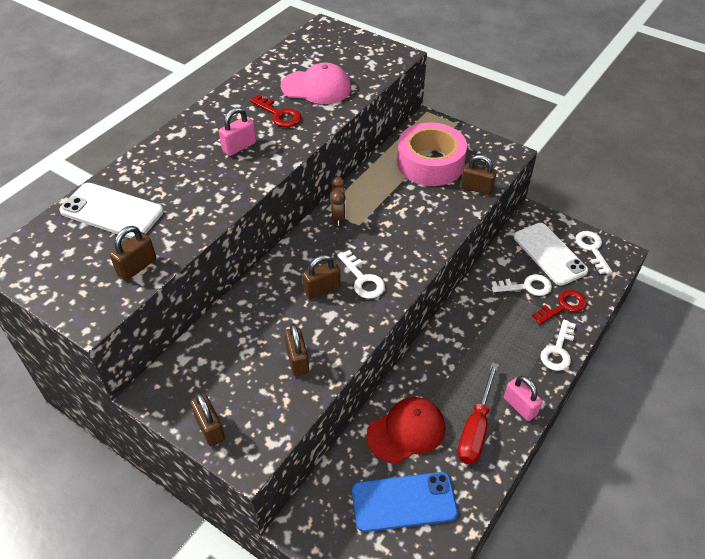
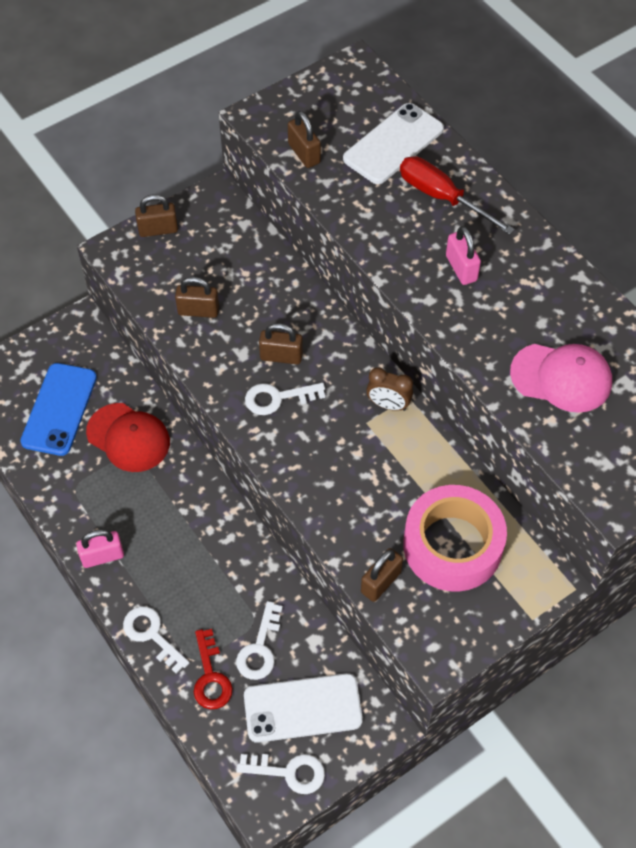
camera: 110 degrees right, 10 degrees up
(278, 114) = (513, 321): red key -> none
(316, 87) = (561, 377): pink cap -> pink cap turned 105 degrees counterclockwise
(322, 289) = (281, 356): brown padlock -> brown padlock turned 75 degrees counterclockwise
(406, 431) = (128, 437): red cap -> red cap turned 45 degrees counterclockwise
(475, 428) = (100, 502): red screwdriver -> red screwdriver (442, 197)

